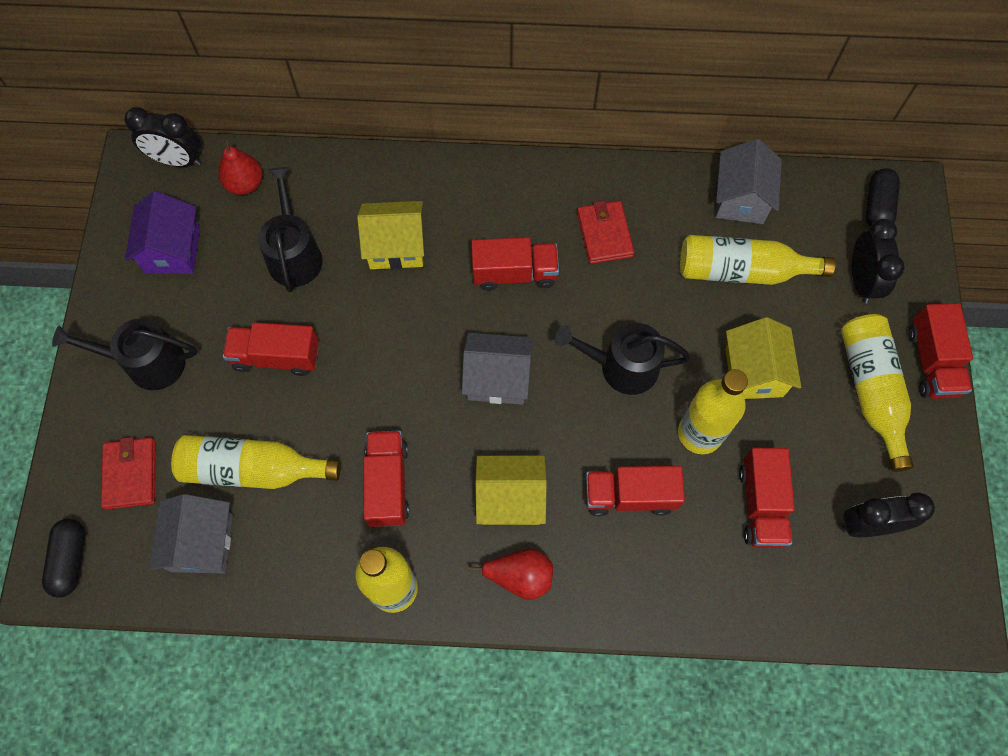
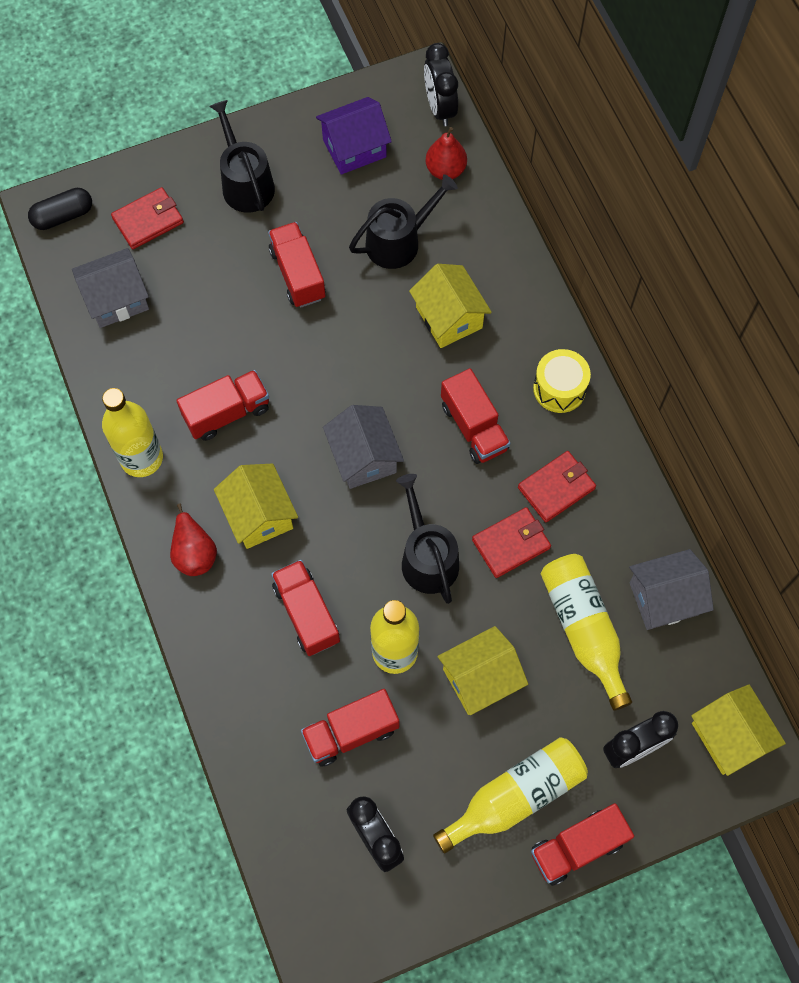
camera: 65 degrees right, 0 degrees up
(253, 469) = (192, 305): yellow bottle -> none
(513, 190) = (559, 388): none -> yellow drum
(639, 292) = (511, 544): none -> red wallet
(877, 206) = (729, 736): black capsule -> yellow house

